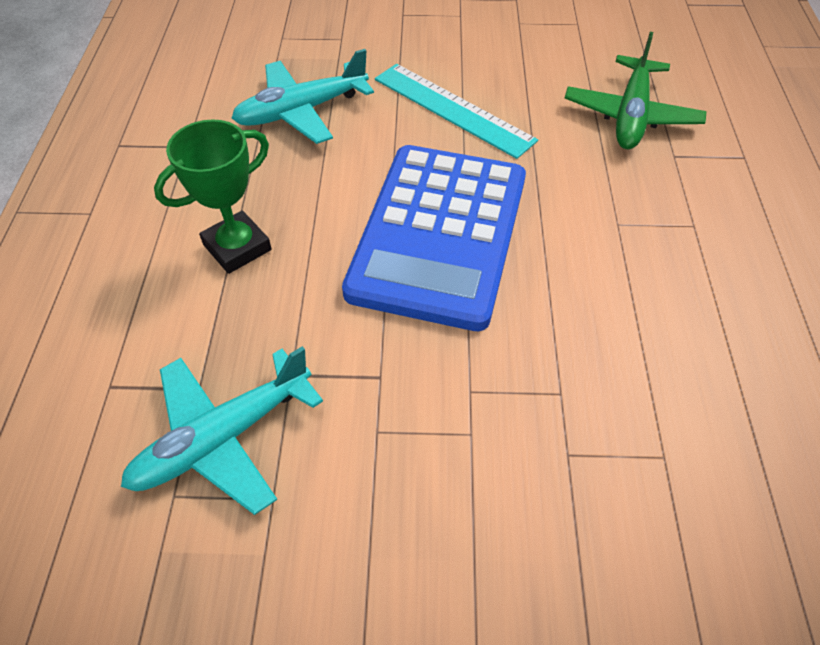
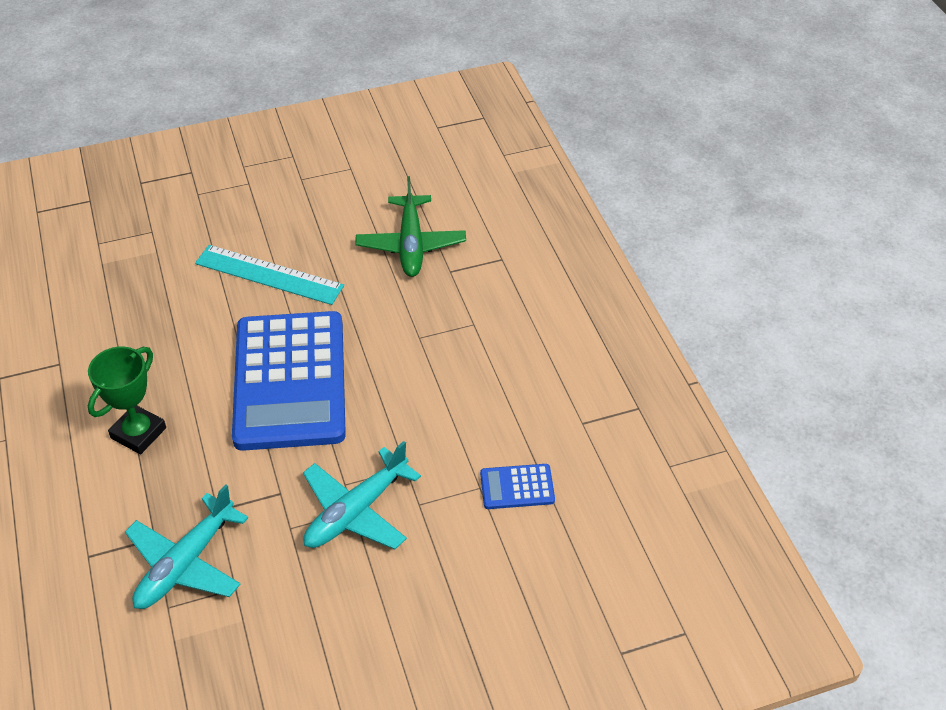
camera: 20 degrees left, 5 degrees down
(301, 111) = (143, 308): turquoise plane -> turquoise plane (356, 511)
(723, 475) = (517, 487): none -> blue calculator

